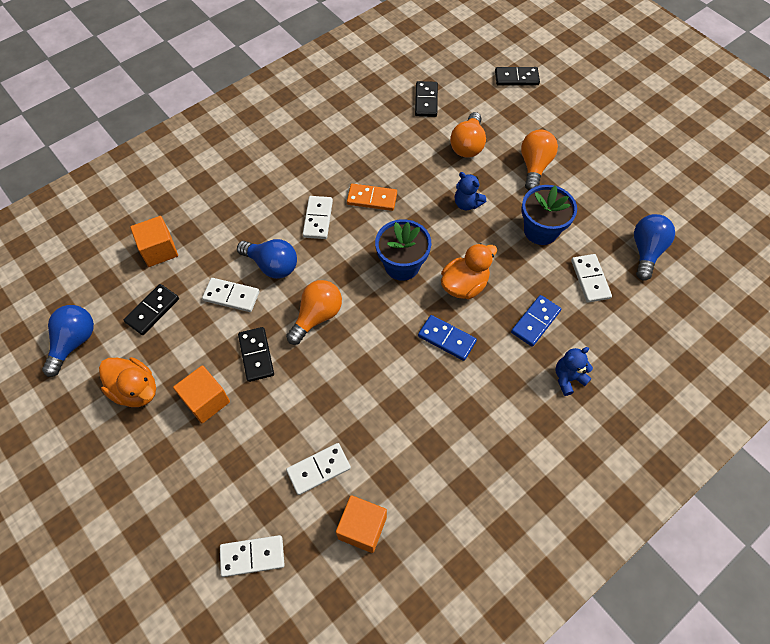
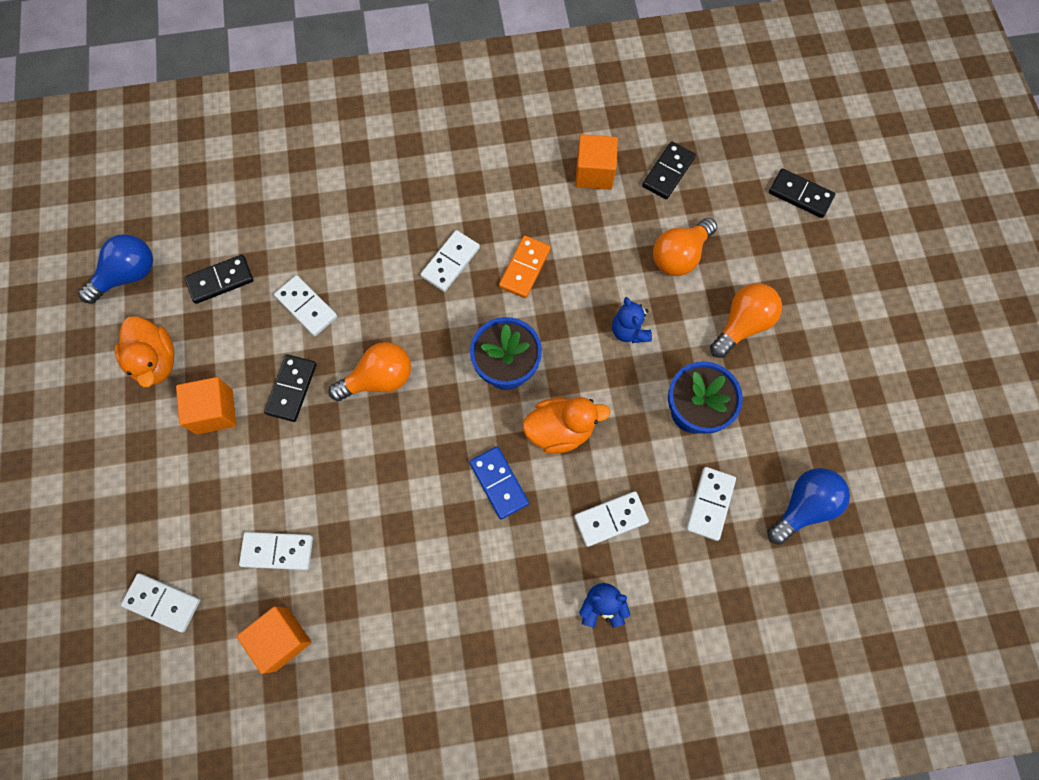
camera: 30 degrees right, 10 degrees up
(159, 250) = (266, 213): orange cube -> orange cube (594, 173)
(272, 265) = (368, 293): blue light bulb -> none
(372, 198) = (525, 268): orange domino -> orange domino turned 75 degrees clockwise
(535, 322) = (610, 519): blue domino -> white domino

